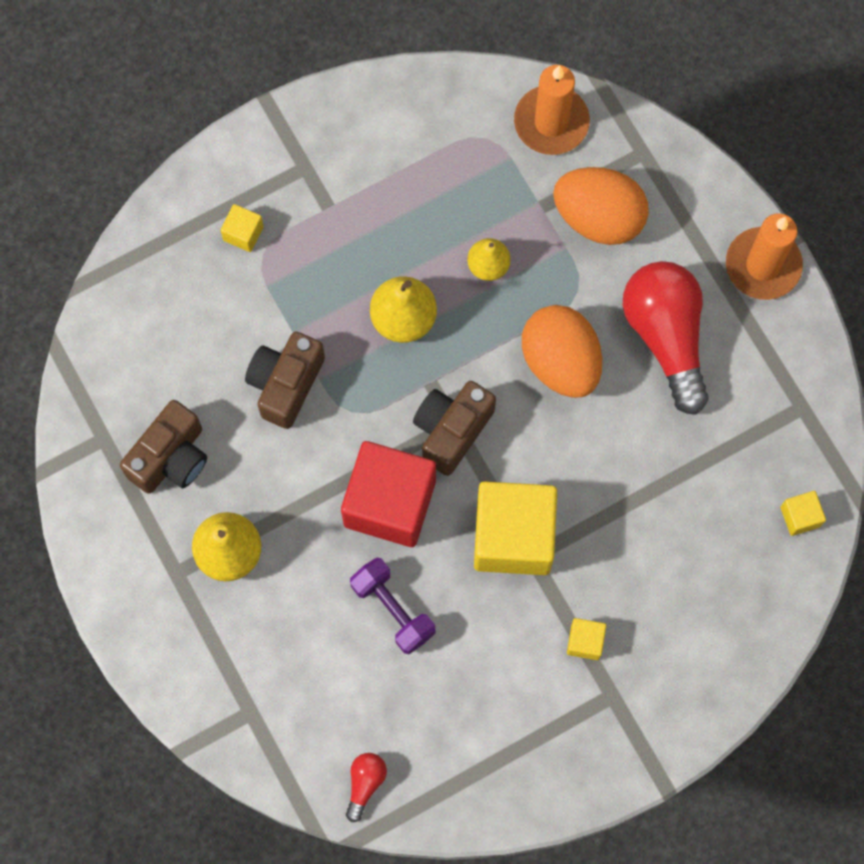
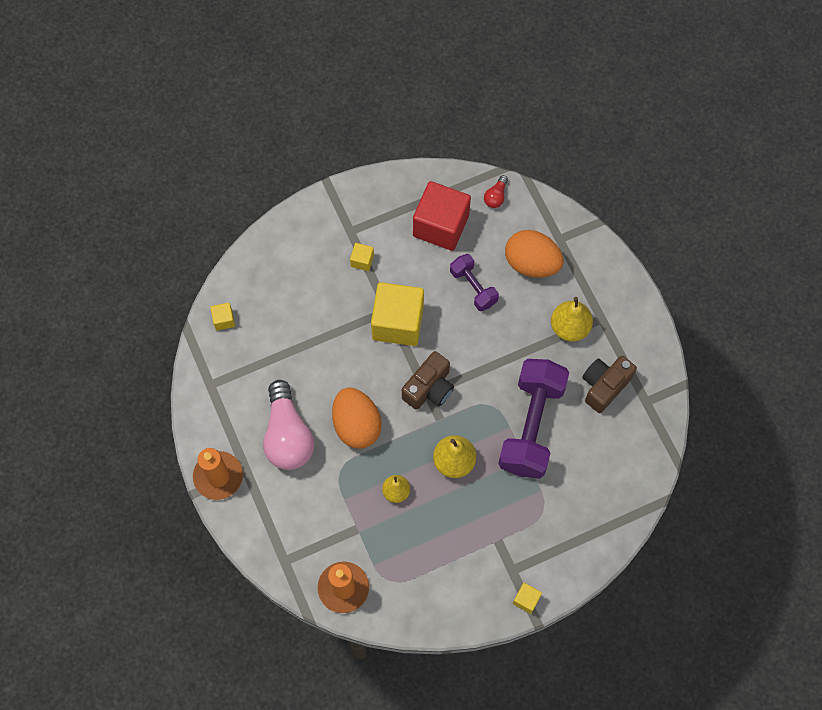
camera: 175 degrees left, 5 degrees down
(243, 233) = (555, 527): yellow cube -> yellow cube (526, 600)
(285, 384) = (531, 425): brown camera -> purple dumbbell
(390, 503) = (471, 348): red cube -> red cube (441, 225)
(598, 218) = (320, 518): orange egg -> orange egg (531, 263)
(666, 337) = (288, 435): red light bulb -> pink light bulb

